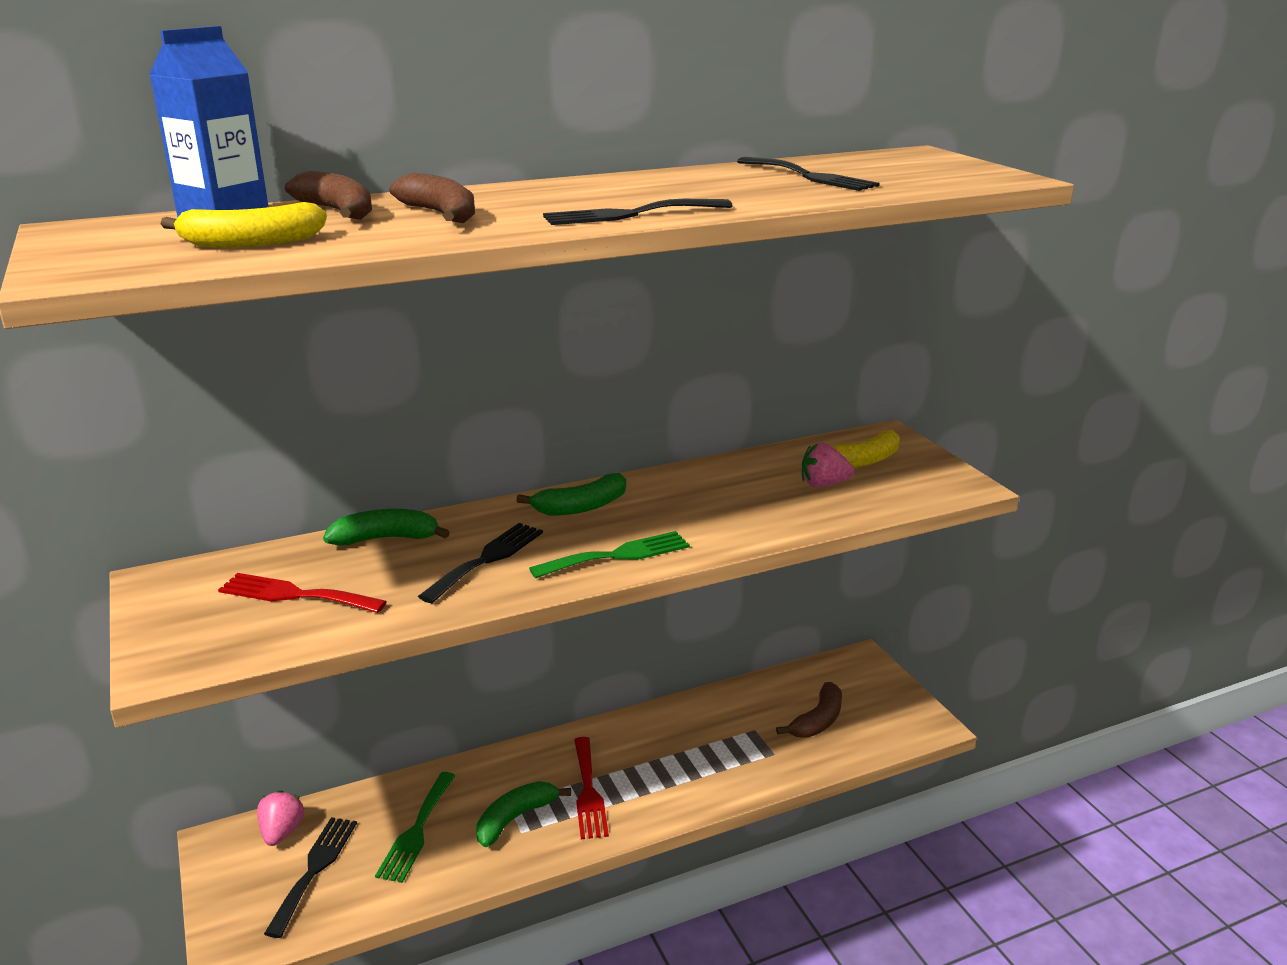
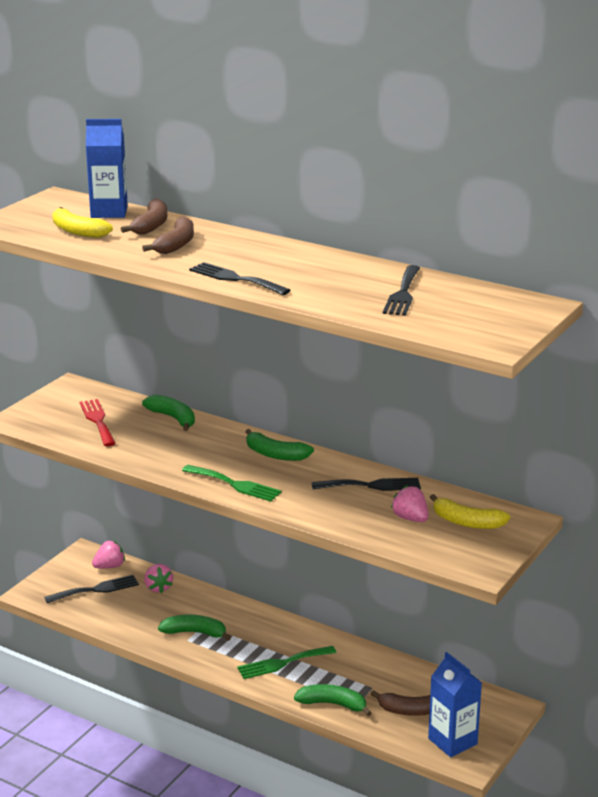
camera: 55 degrees right, 0 degrees up
(386, 808) = (158, 588): none -> pink strawberry
(416, 831) = (152, 606): green fork -> green fork (282, 663)
(487, 559) = (186, 452): black fork -> black fork (371, 485)
(588, 792) = (243, 648): red fork -> none
(759, 771) = (333, 704): none -> green banana
(889, 719) = (452, 741): none -> blue carton

